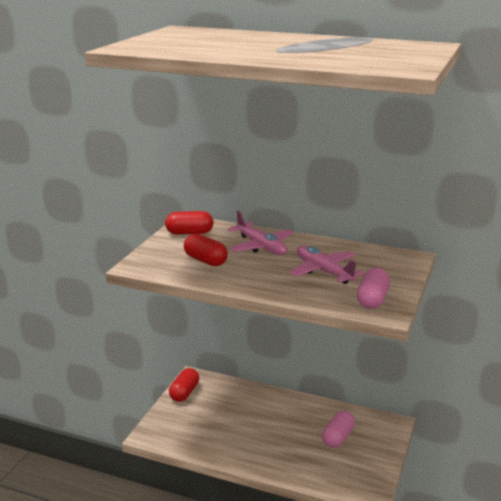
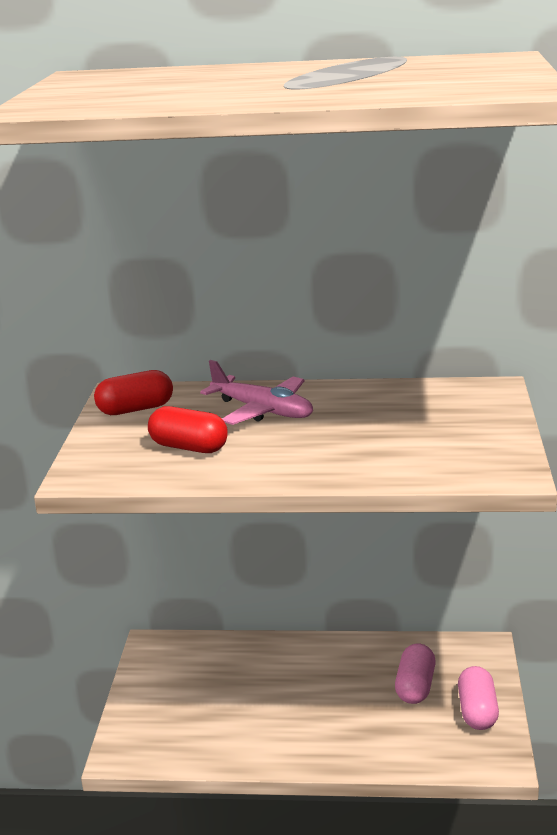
camera: 15 degrees left, 0 degrees up
(184, 393) = (148, 673): red capsule -> none
(323, 271) = (381, 431): pink plane -> none
(372, 299) = (479, 459): pink capsule -> pink capsule (477, 711)

